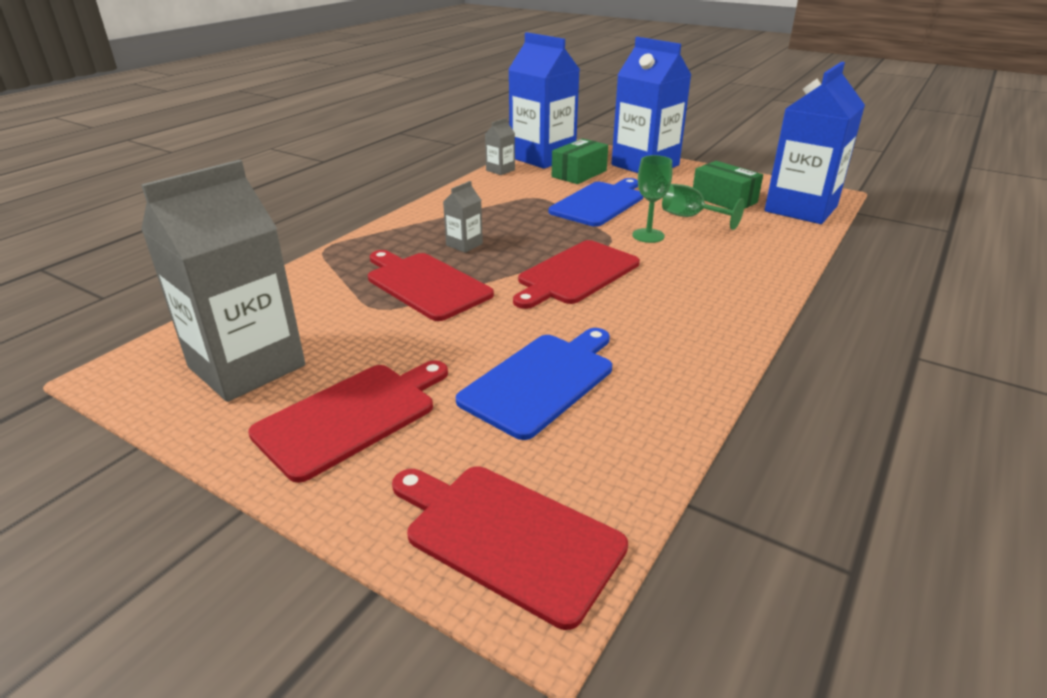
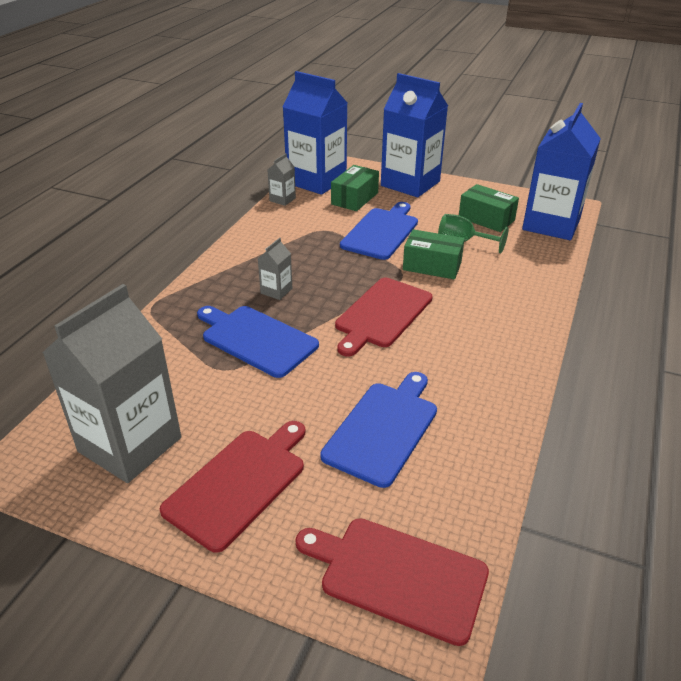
camera: 10 degrees left, 5 degrees up
(425, 284) = (256, 339): red cutting board -> blue cutting board
(648, 236) = (432, 266): green goblet -> green box

